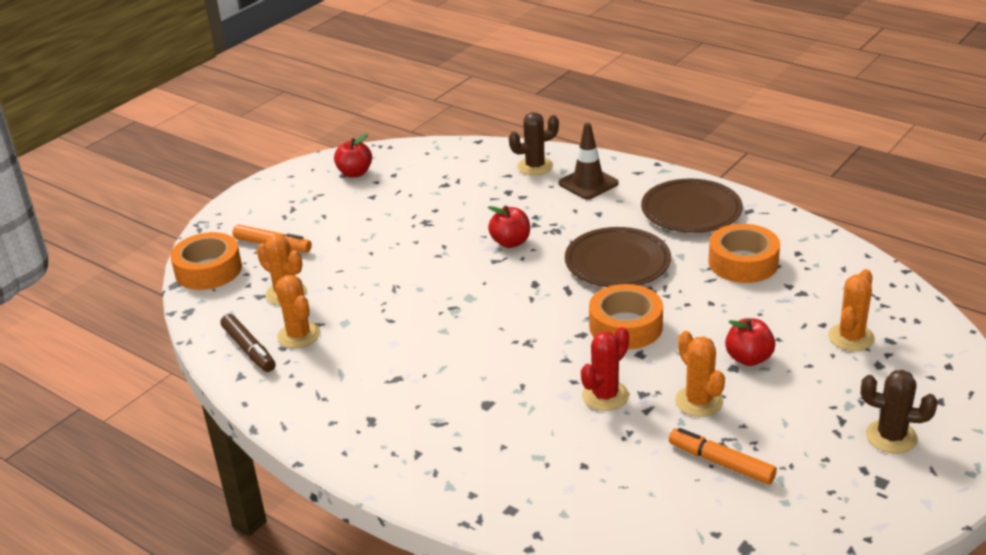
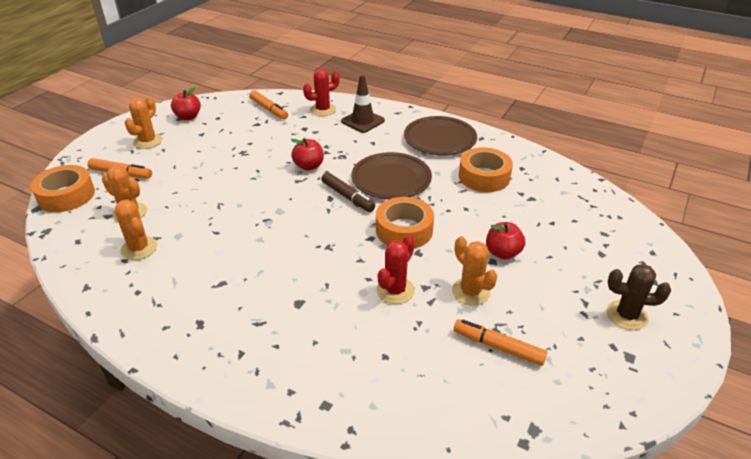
camera: 10 degrees left, 5 degrees up
(249, 349) = (95, 263): brown marker -> brown marker (347, 197)
(462, 165) = (269, 109): none -> orange marker
(535, 166) = (323, 110): brown cactus -> red cactus
(851, 337) = (575, 232): orange cactus -> orange cactus (148, 141)

